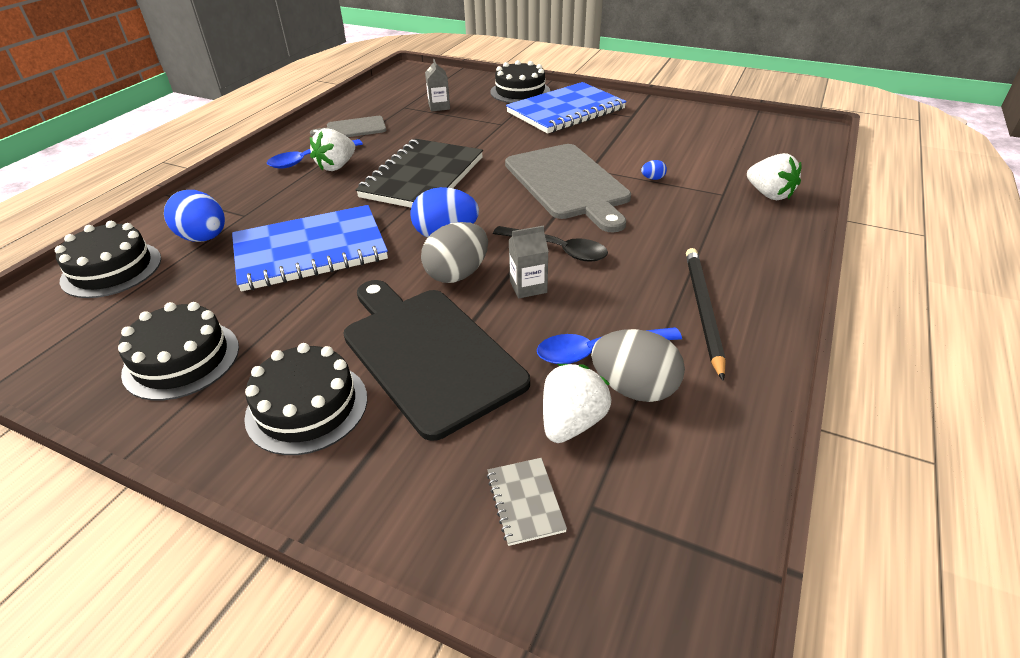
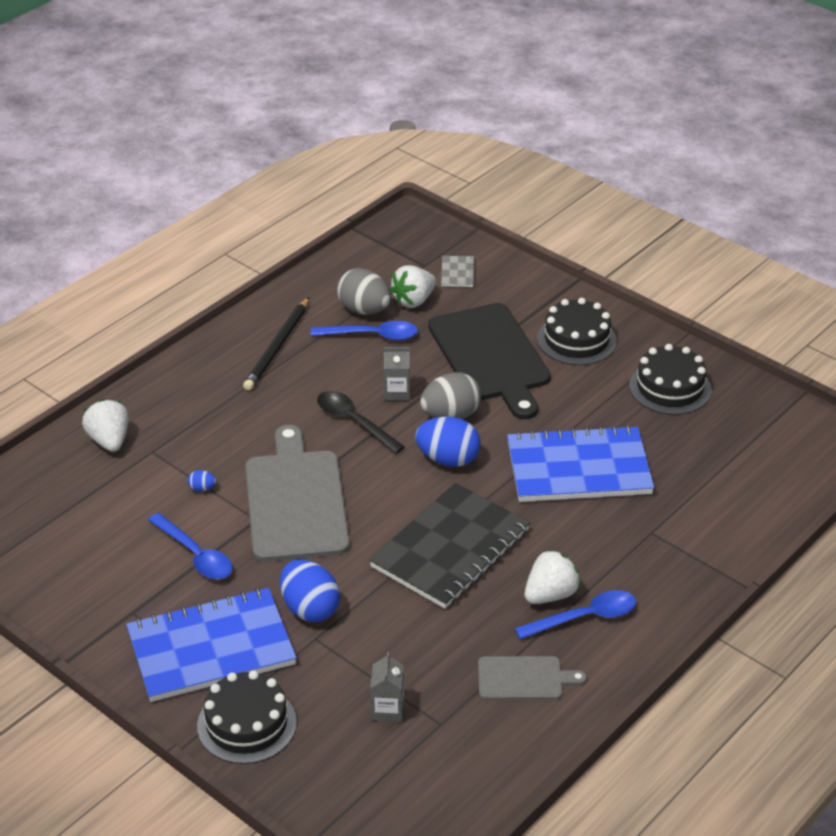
camera: 165 degrees left, 0 degrees up
(112, 269) = (763, 486): black cake -> none
(204, 238) = (686, 507): blue egg -> blue egg (310, 608)
(617, 144) = (196, 555): none -> blue spoon

